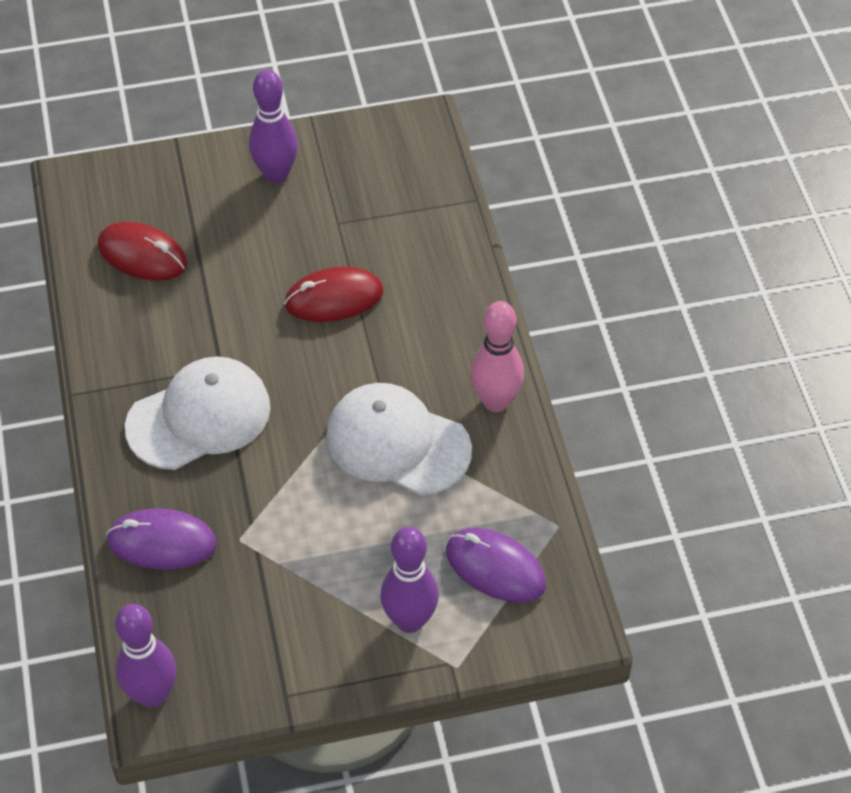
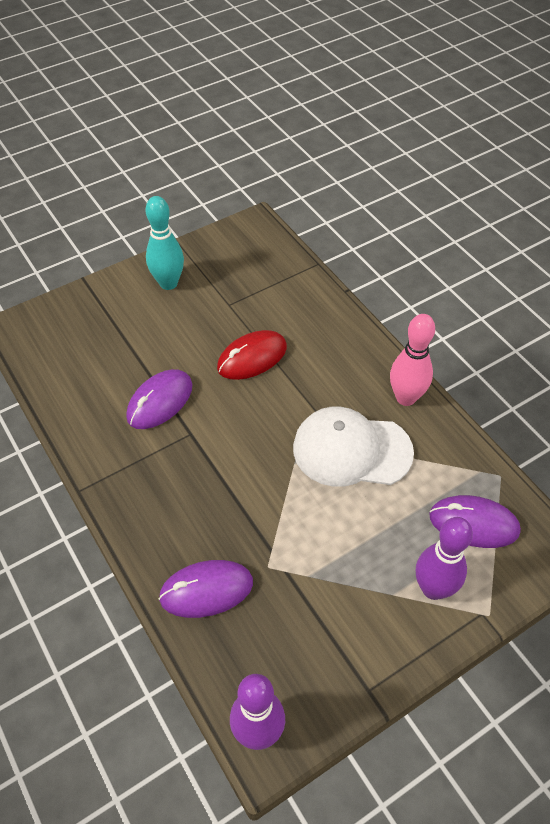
camera: 20 degrees left, 0 degrees up
(142, 255) = (93, 366): red mouse -> none
(199, 417) = (191, 477): white cap -> none
(202, 320) = (160, 401): none -> purple mouse
(276, 174) = (168, 283): purple bowling pin -> turquoise bowling pin

